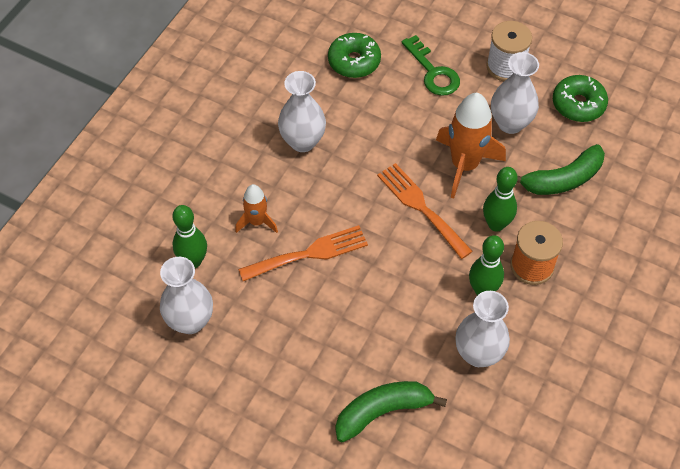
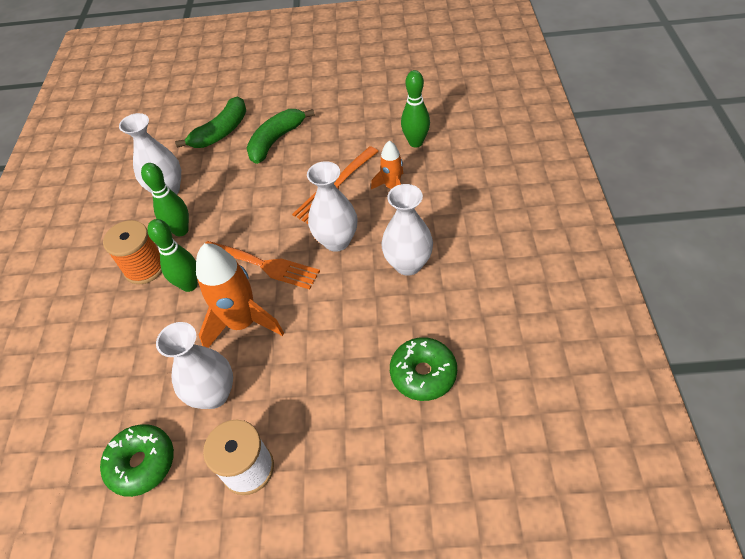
camera: 155 degrees right, 5 degrees down
(190, 321) = (385, 114): white vase -> white vase (336, 241)
(433, 72) = (329, 410): green key -> none
(562, 179) = (137, 360): green banana -> green banana (276, 140)

